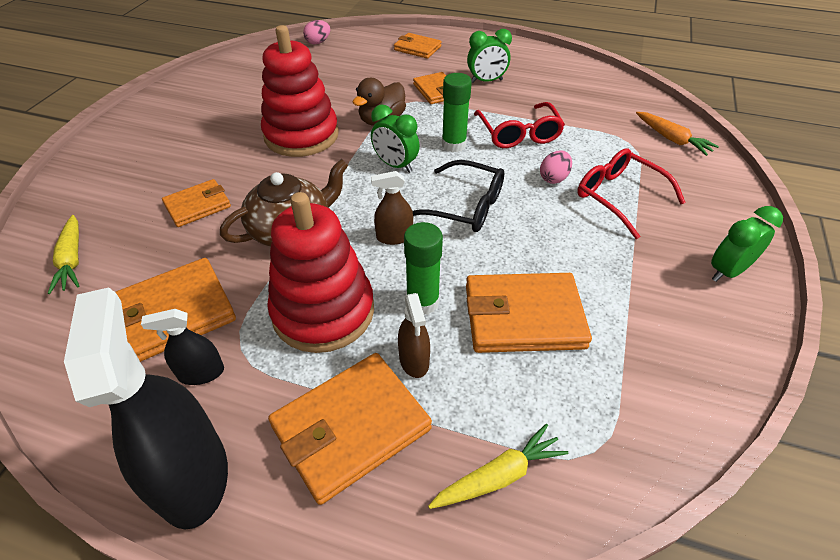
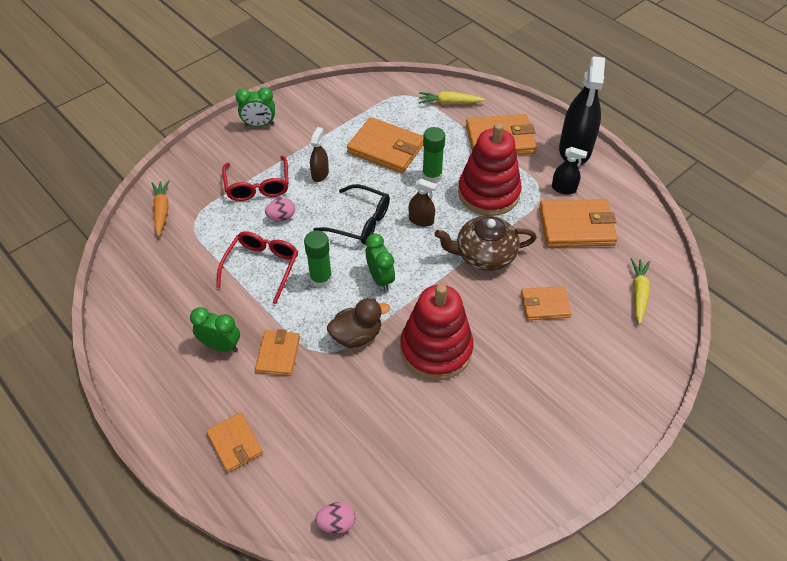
camera: 150 degrees left, 5 degrees up
(414, 360) = (455, 152): brown spray bottle -> brown spray bottle (320, 174)
(465, 206) = (360, 222): black glasses -> black glasses turned 150 degrees clockwise

